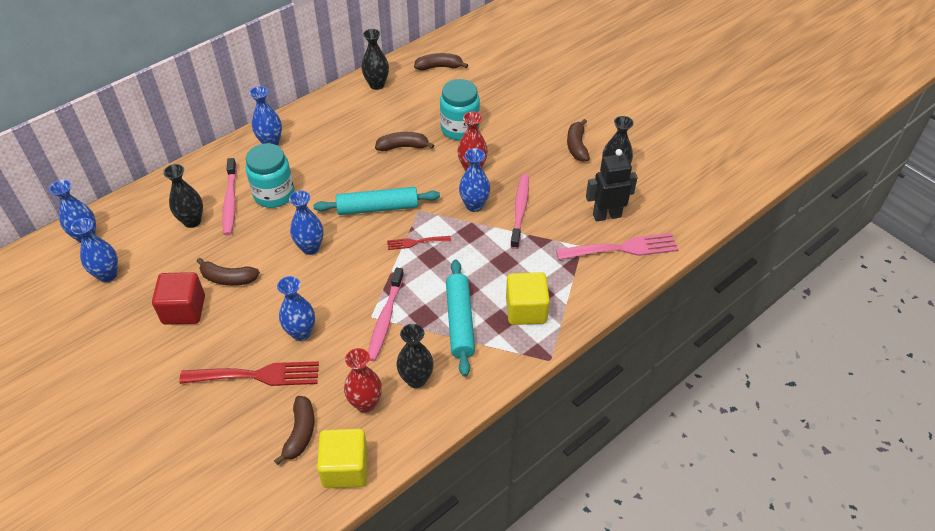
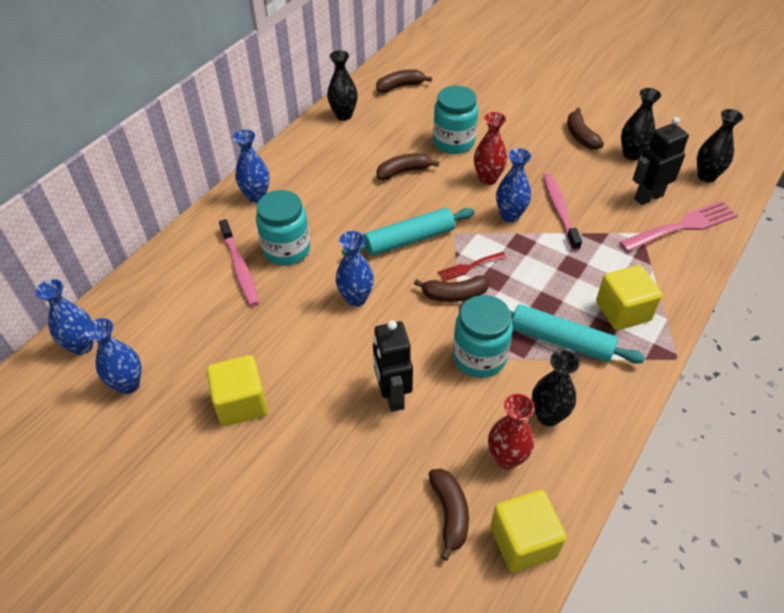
camera: 15 degrees left, 0 degrees up
(184, 310) = (241, 403): red cube -> yellow cube
(192, 221) = (204, 299): black vase -> black vase (706, 176)
(228, 278) = (278, 354): brown banana -> brown banana (454, 295)
(257, 375) = (365, 458): red fork -> none
(301, 332) = (392, 395): blue vase -> black robot
(385, 319) = (479, 357): pink toothbrush -> turquoise jar
(460, 322) = (561, 340): turquoise rolling pin -> turquoise rolling pin turned 45 degrees counterclockwise

